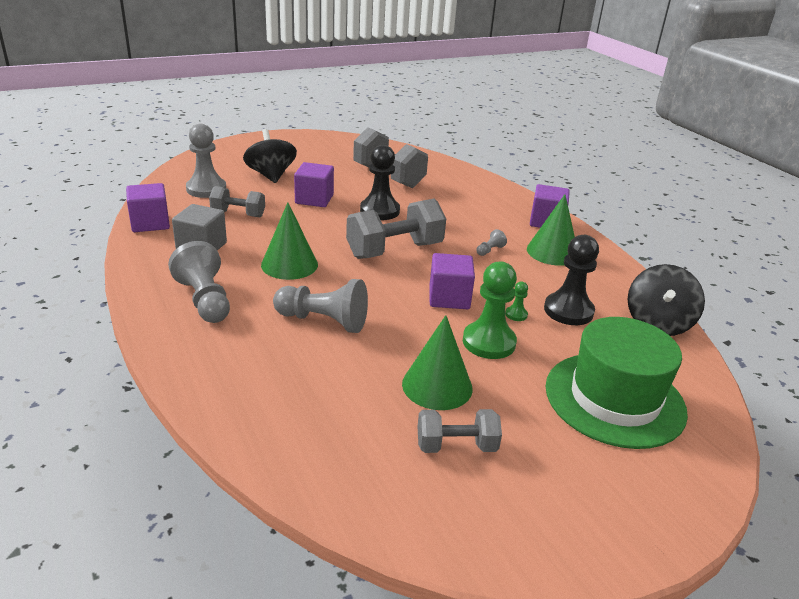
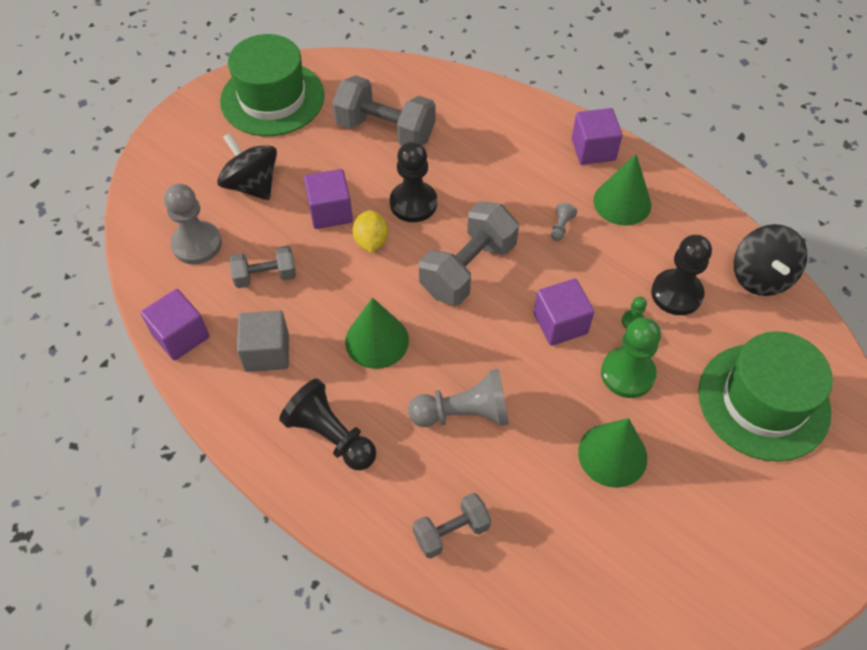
camera: 20 degrees left, 25 degrees up
(205, 300) = (330, 435): grey pawn -> black pawn
(321, 147) = (272, 98): none -> green hat
(331, 219) = (371, 242): none -> yellow lemon
(456, 446) = (664, 521): grey dumbbell -> grey dumbbell (451, 532)

